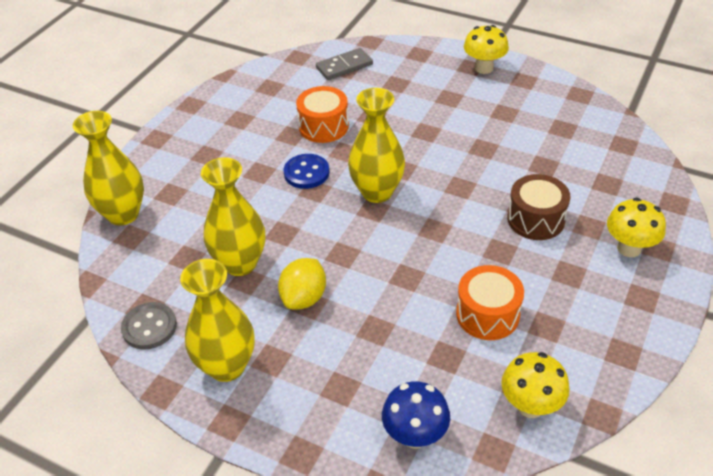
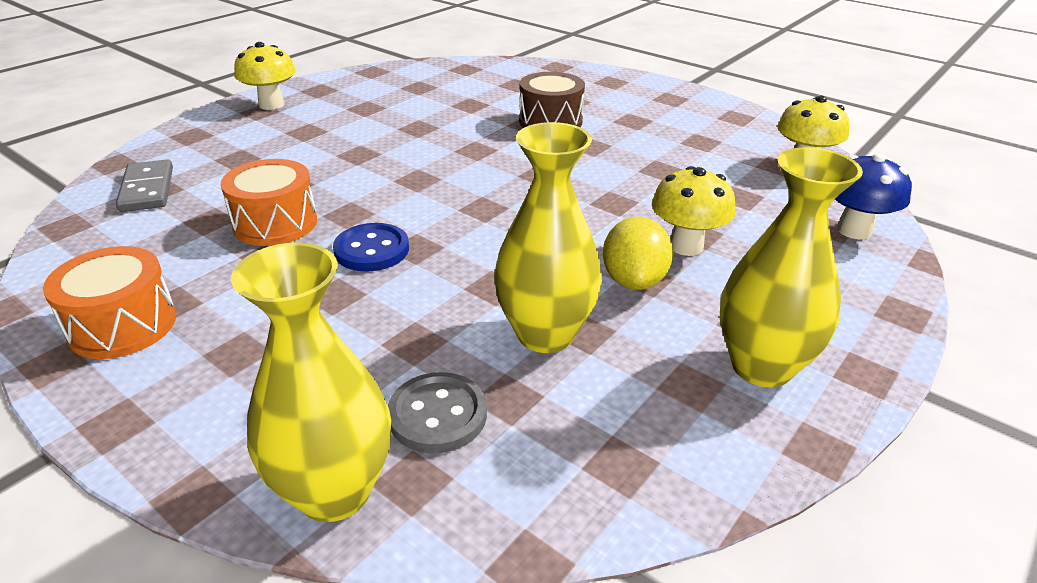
camera: 80 degrees left, 10 degrees down
(149, 327) = (672, 459): grey button -> grey button (437, 415)
(304, 298) = (634, 281): yellow lemon -> yellow lemon turned 60 degrees clockwise
(377, 192) = (451, 201): yellow vase -> none
(487, 314) = (682, 166): orange drum -> orange drum (123, 325)
(629, 248) = (608, 92): yellow mushroom -> yellow mushroom (686, 246)

